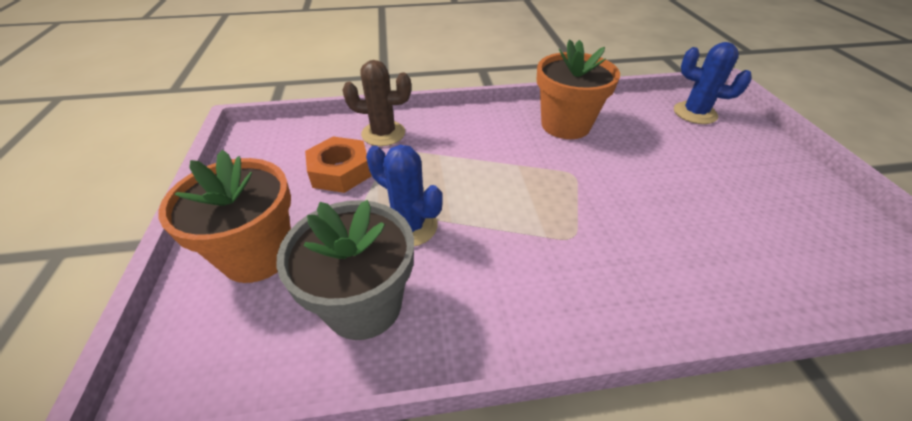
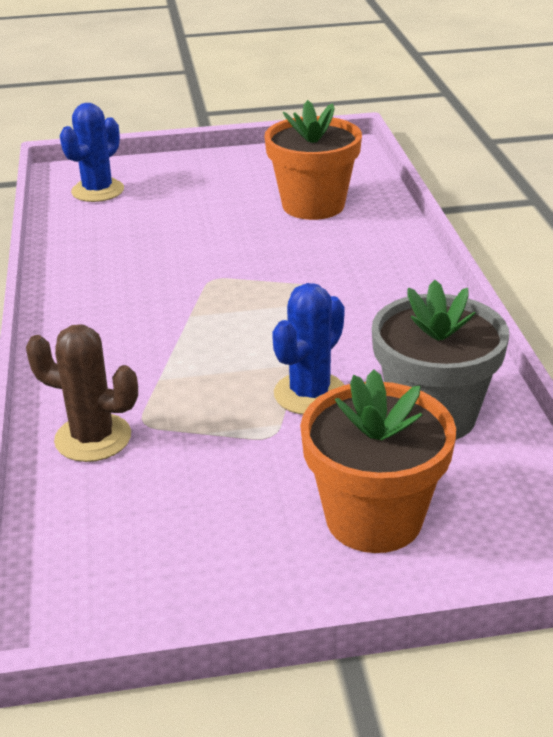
camera: 90 degrees left, 10 degrees down
(340, 171) = (193, 471): orange nut -> none
(383, 133) = (93, 438): brown cactus -> brown cactus turned 75 degrees counterclockwise
(565, 125) = (104, 276): orange flower pot -> orange flower pot (313, 205)

